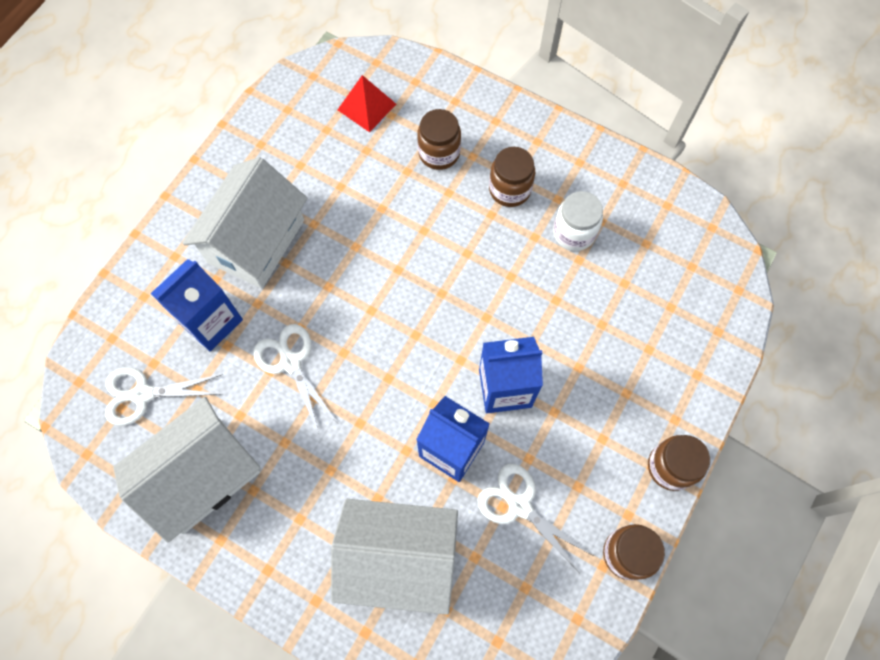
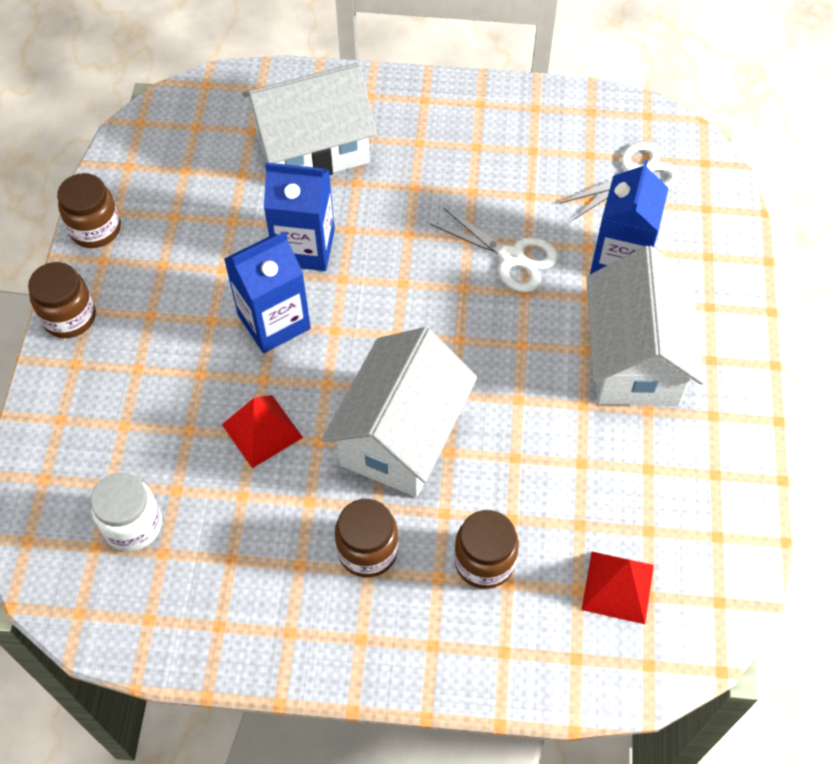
camera: 155 degrees right, 10 degrees down
(202, 475) = (530, 139): white house -> white house (401, 436)
(520, 506) = (215, 227): white scissors -> none
(548, 301) = (262, 431): none -> red pyramid
(574, 232) = (261, 527): white jar -> white jar (133, 525)

